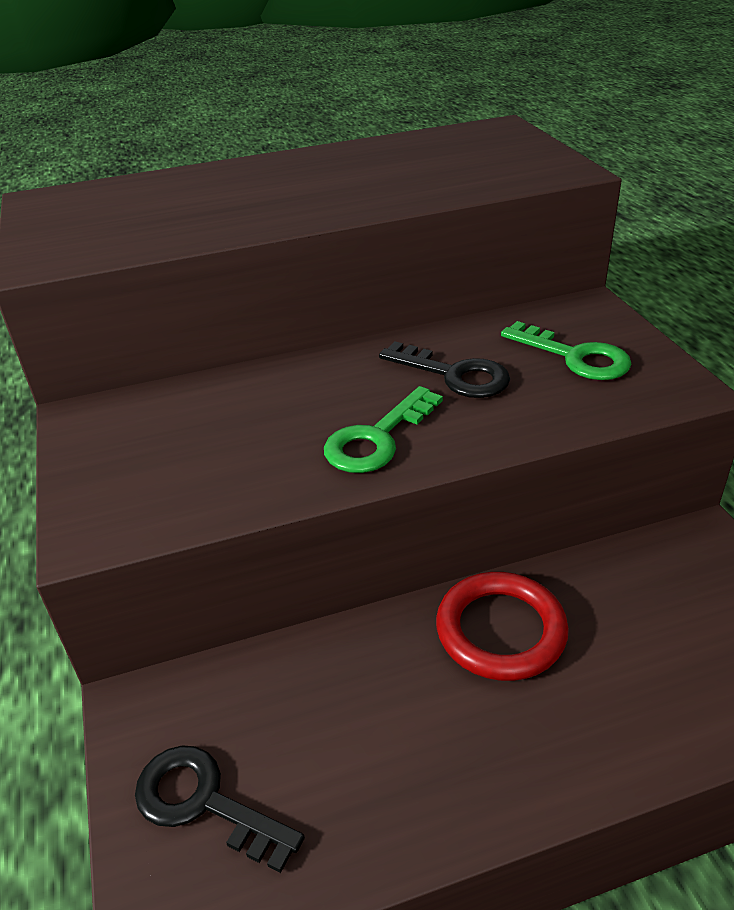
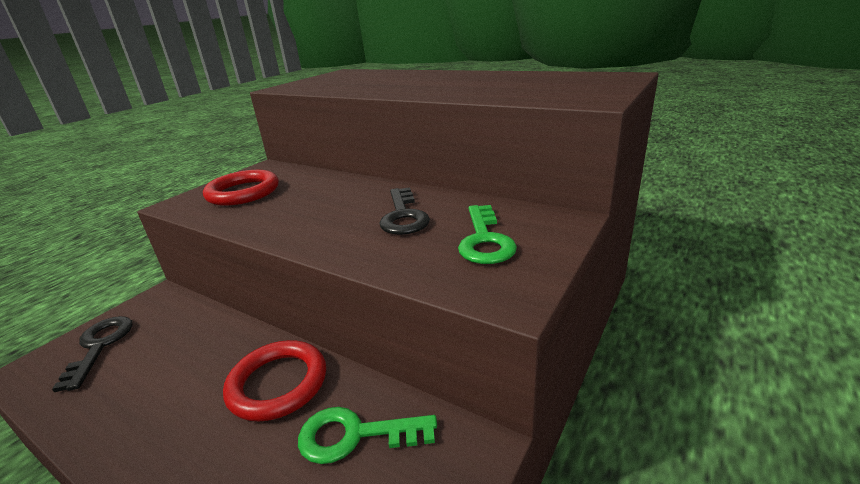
camera: 50 degrees right, 10 degrees down
(163, 460) = (243, 192): none -> red ring
(377, 439) = (309, 224): green key -> green key (355, 435)

